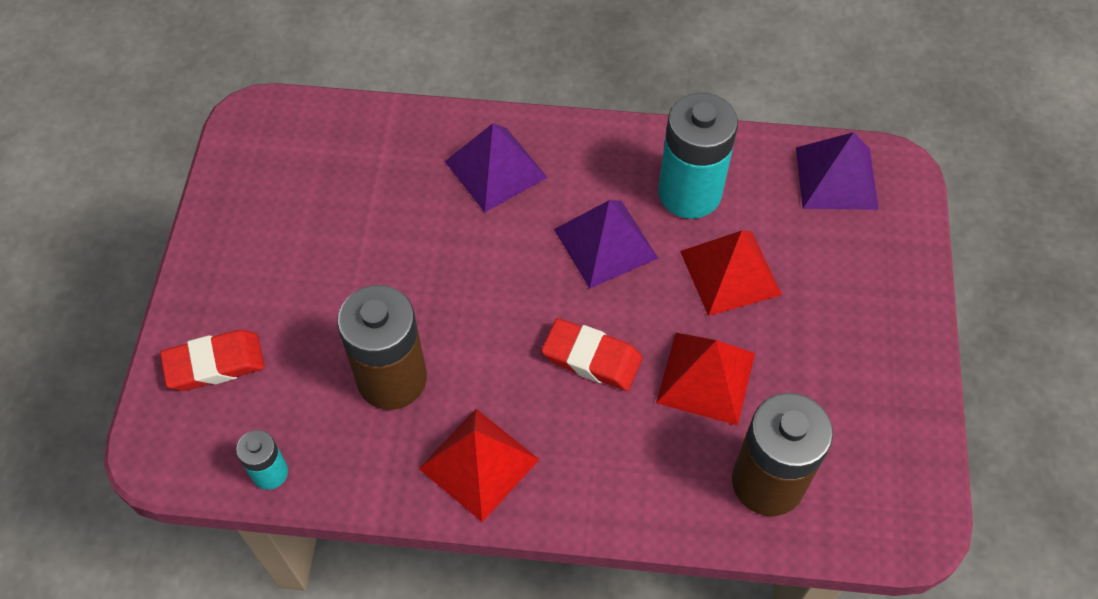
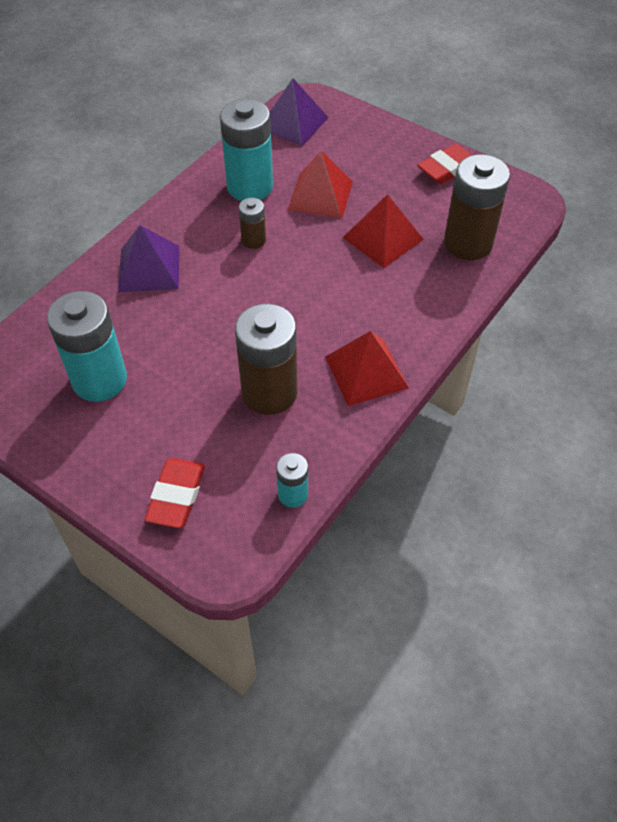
camera: 60 degrees left, 5 degrees down
(320, 214) = (99, 380): none -> turquoise battery
(591, 358) = (331, 283): red eraser -> red eraser (447, 168)
(606, 243) = (253, 240): purple pyramid -> brown battery

